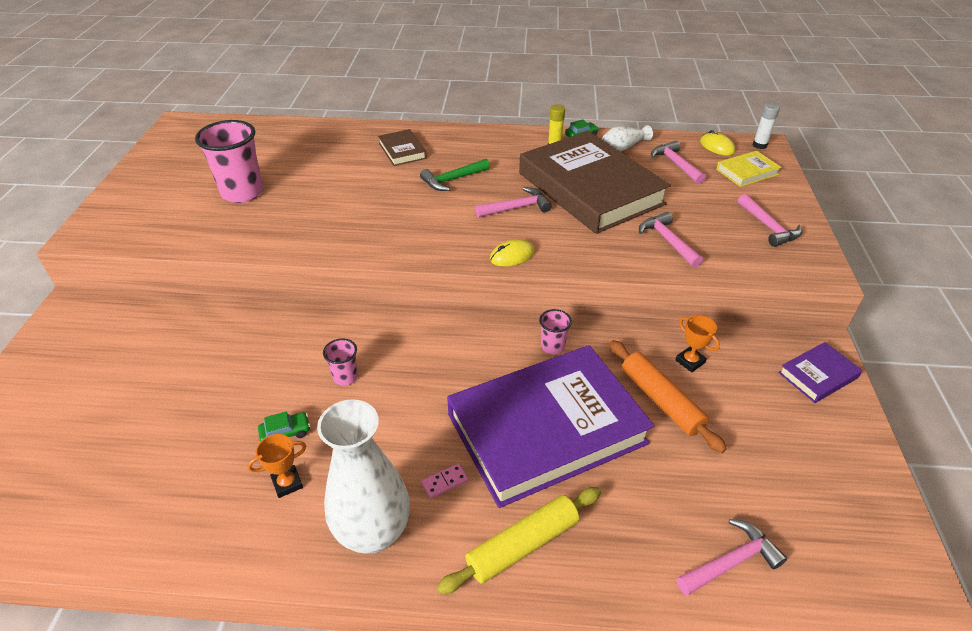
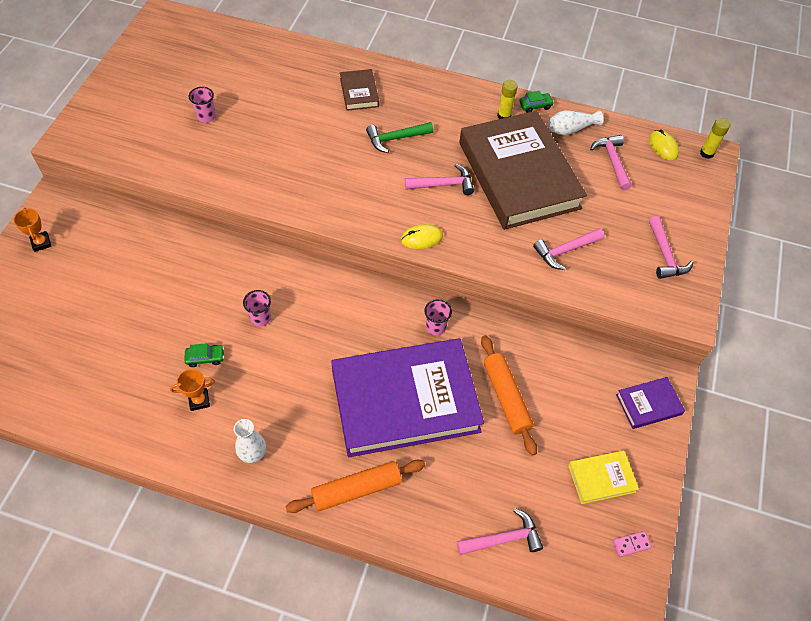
camera: 10 degrees right, 15 degrees up
(242, 193) = (206, 117): pink cup -> pink cup, size x0.49
(373, 532) = (253, 454): white vase -> white vase, size x0.50
(444, 482) = (314, 427): pink domino -> pink domino (631, 544)
(523, 545) = (357, 489): yellow rolling pin -> orange rolling pin
(667, 241) = (565, 251): pink hammer -> pink hammer turned 105 degrees counterclockwise
(690, 361) = (545, 367): orange trophy -> orange trophy (41, 243)
(747, 172) = (677, 185): yellow book -> yellow book (601, 478)
(759, 145) = (706, 153): white glue stick -> yellow glue stick

